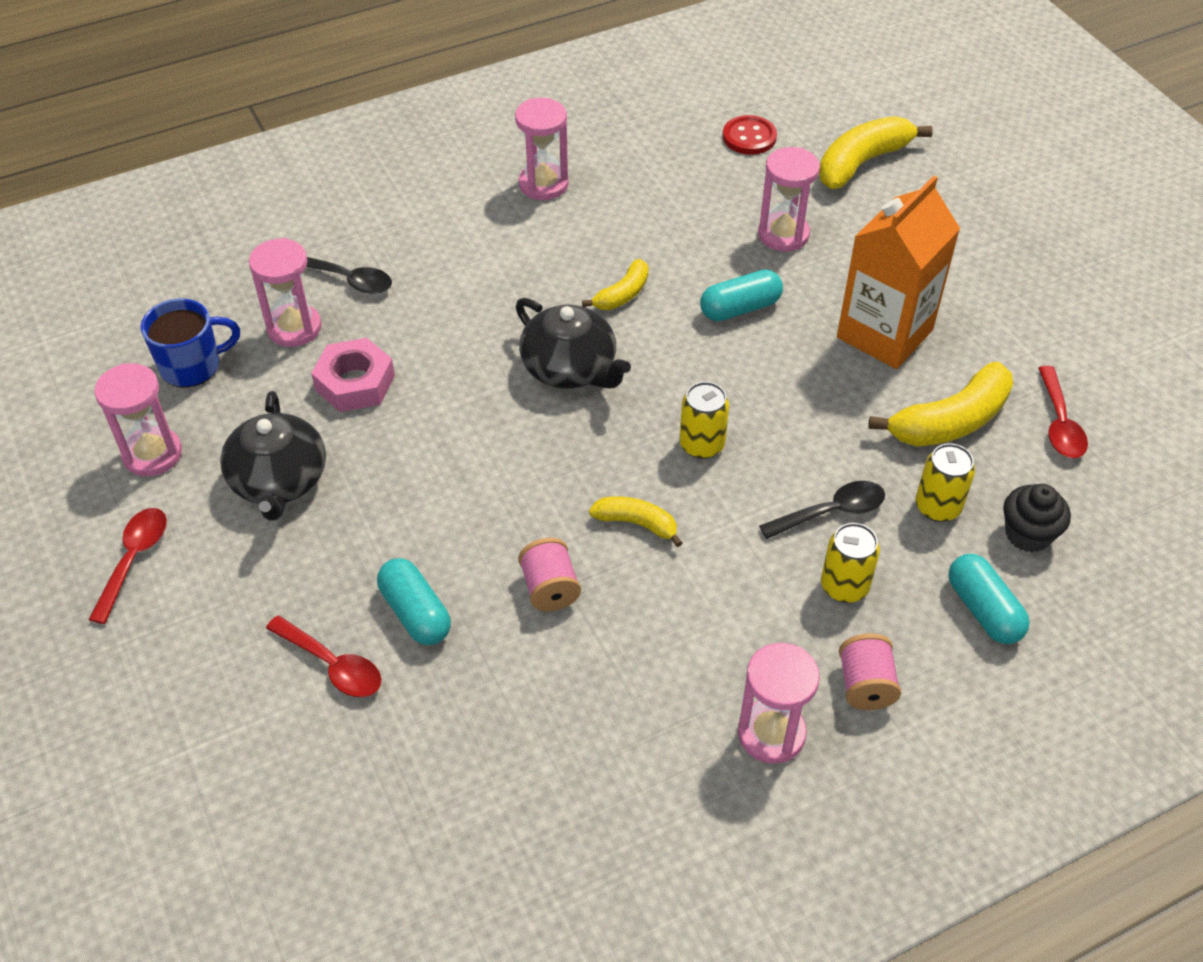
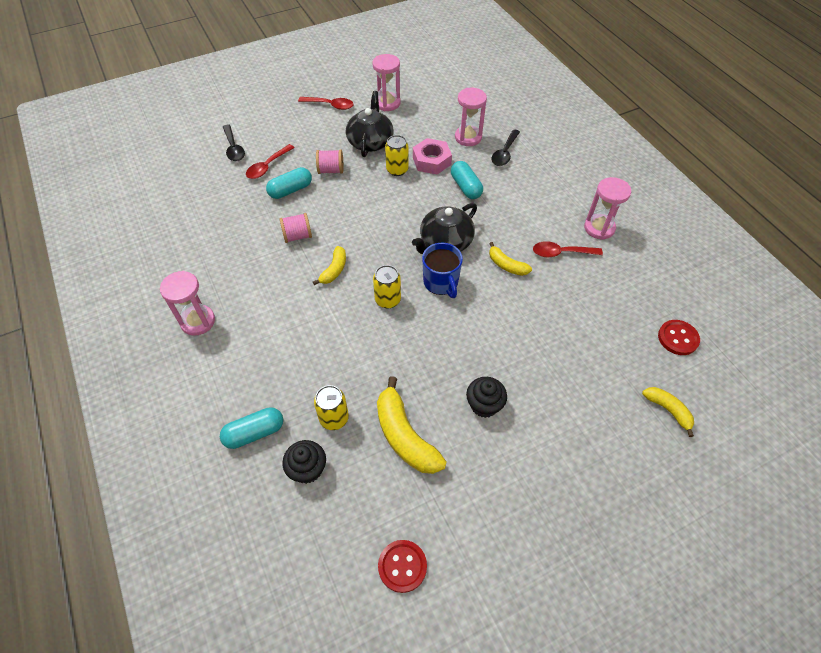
camera: 90 degrees right, 5 degrees up
(192, 366) = (440, 108): blue mug -> blue mug (441, 283)
(279, 480) = (370, 141): black teapot -> black teapot turned 105 degrees clockwise
(740, 308) = (500, 324): turquoise capsule -> turquoise capsule (465, 187)
(783, 235) = (575, 352): pink hourglass -> none
(831, 512) = (334, 360): black spoon -> black spoon (233, 148)
(844, 586) = (281, 362): yellow can -> yellow can (397, 170)
(862, 162) = (668, 410): yellow banana -> yellow banana, size x0.57
(865, 685) = (216, 365): pink spool -> pink spool (331, 170)
(884, 334) = (484, 405): orange carton -> black cupcake
(1059, 423) = (402, 509): red spoon -> red spoon (561, 253)
(1134, 423) = (402, 566): none -> red button

